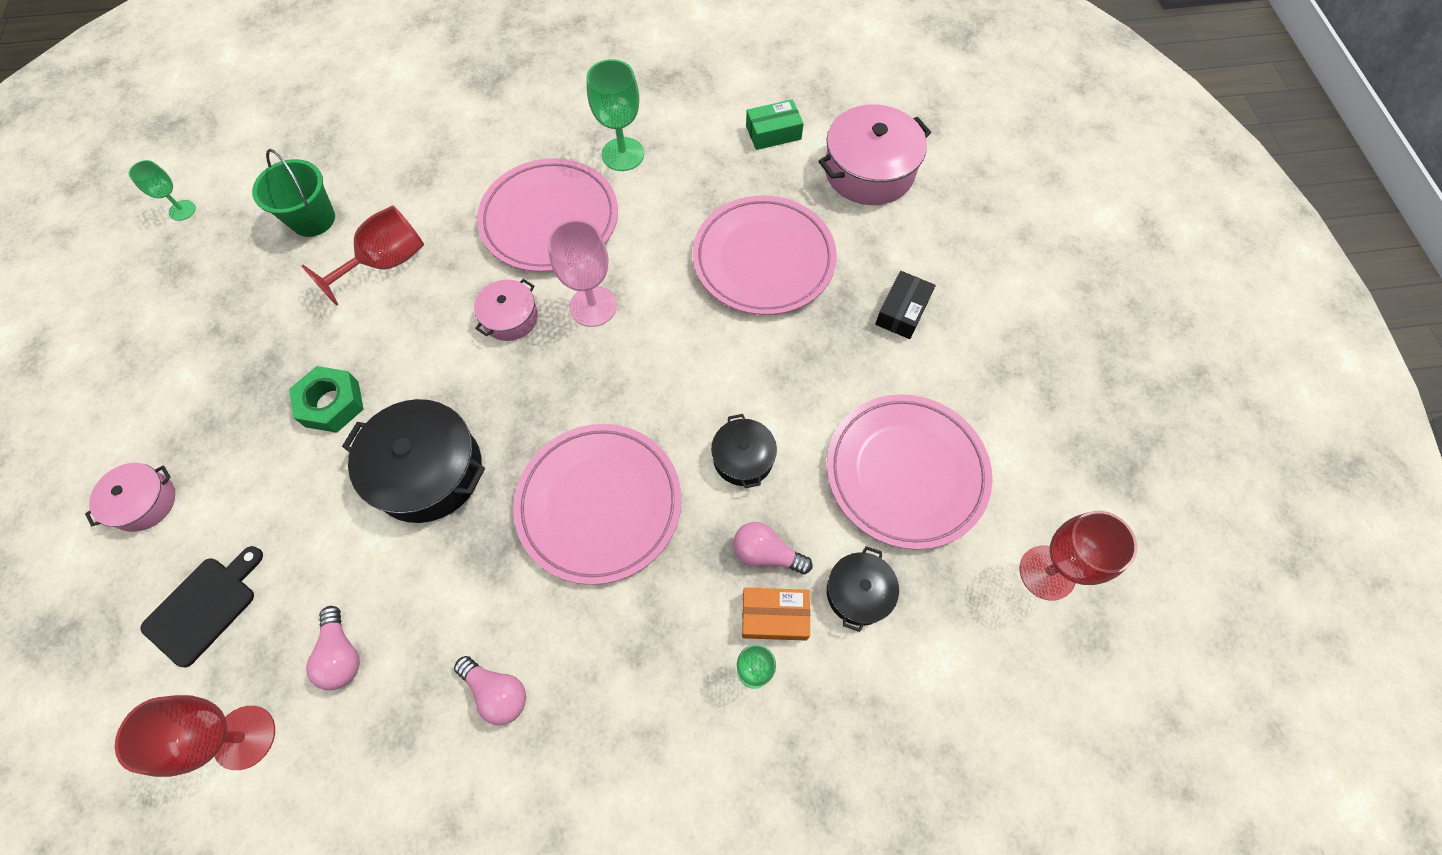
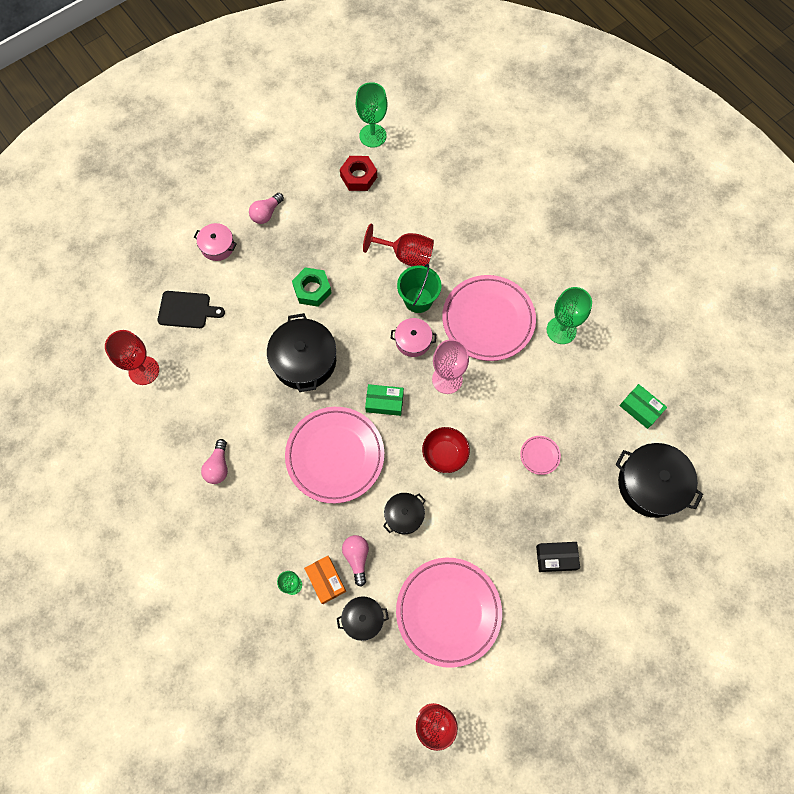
camera: 60 degrees right, 5 degrees up
(182, 210) = (373, 136): green goblet -> green goblet, size x1.74
(223, 257) = (358, 177): none -> red nut
(313, 219) = (408, 200): green bucket -> green bucket (418, 300)
(341, 654) = (198, 385): pink light bulb -> pink light bulb (266, 213)
(569, 398) = (384, 402): none -> green box
(691, 363) = (444, 454): none -> red bowl
(763, 259) = (539, 455): pink plate -> pink plate, size x0.41
(869, 171) = (651, 484): pink pot -> black pot

